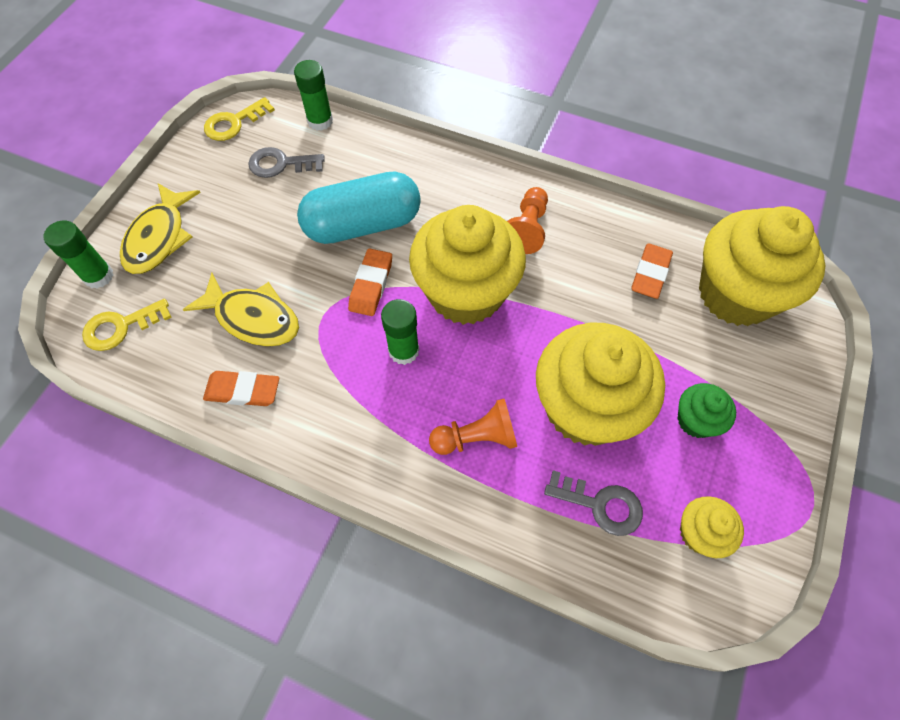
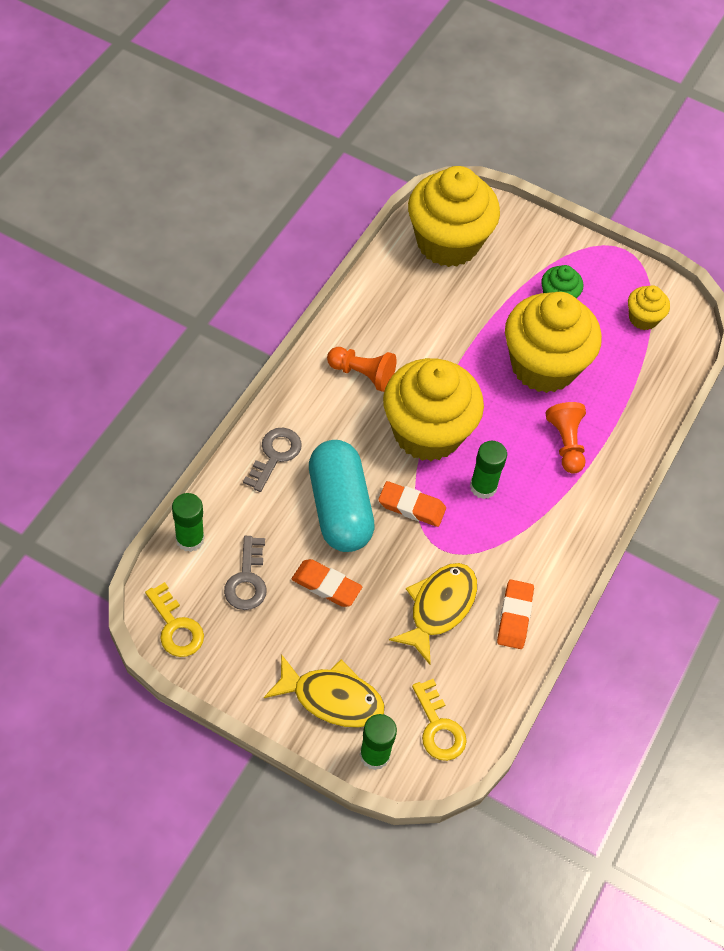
camera: 90 degrees left, 5 degrees down
(600, 504) = (622, 372): grey key -> grey key (275, 455)
(650, 273) = (422, 294): orange eraser -> orange eraser (326, 585)

